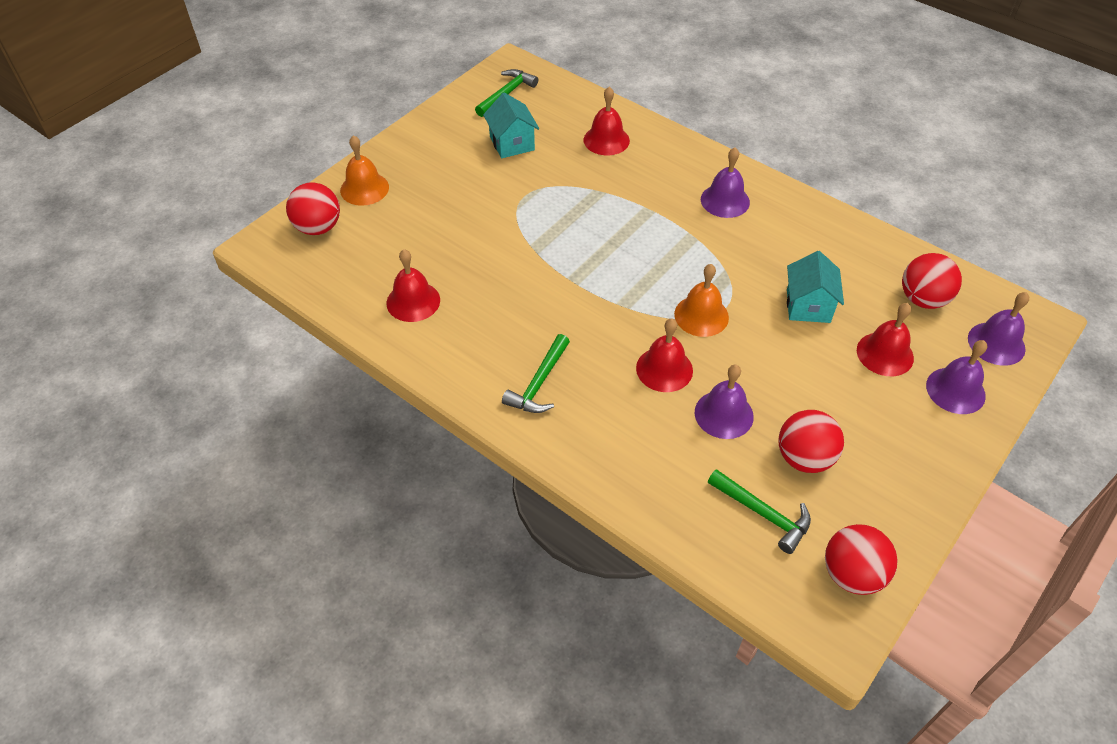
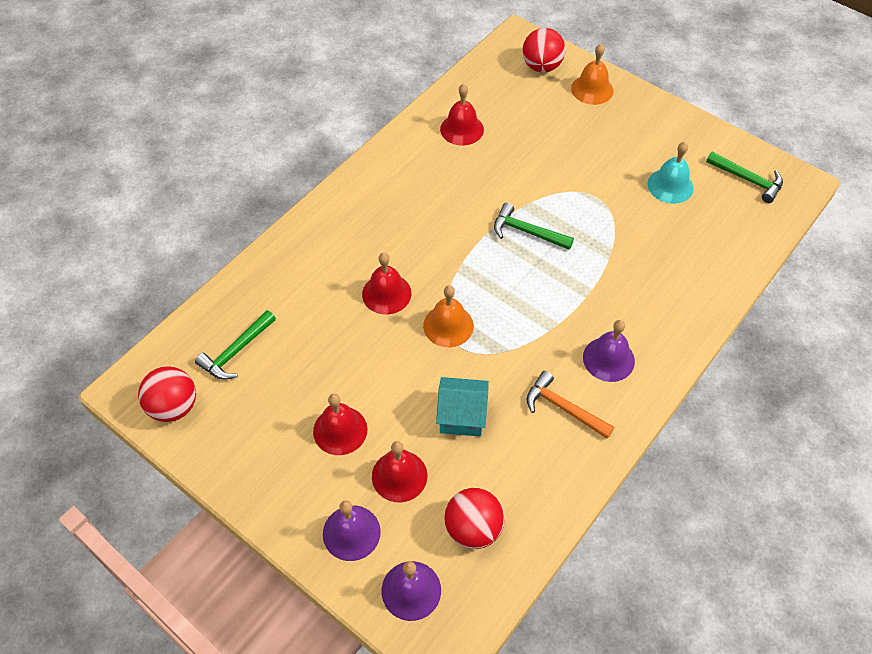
camera: 90 degrees right, 5 degrees up
(512, 143) = (670, 186): turquoise house -> turquoise bell
(539, 383) = (375, 209): green hammer -> green hammer (526, 232)
(606, 140) = (689, 260): red bell -> red bell (340, 430)
(724, 414) = (336, 333): purple bell -> none
(784, 234) = (563, 408): none -> orange hammer
(804, 458) = (286, 388): red ball -> none

